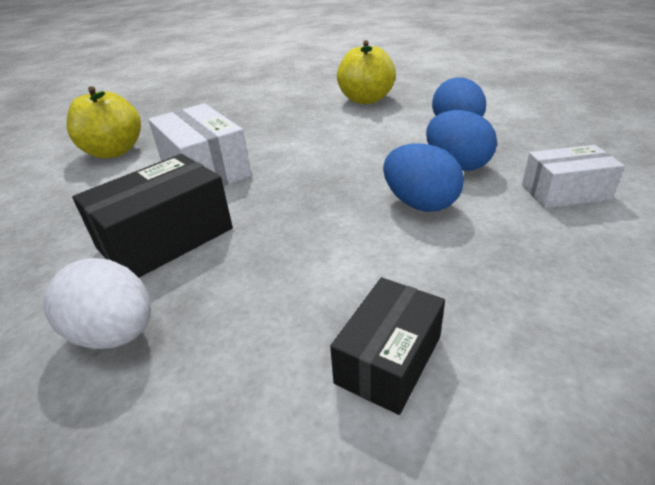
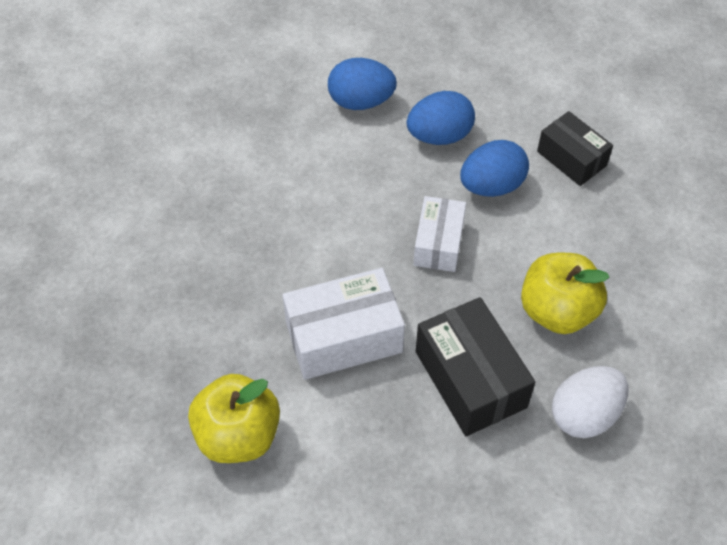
camera: 75 degrees left, 20 degrees up
(366, 100) = (235, 145): yellow apple -> yellow apple (557, 311)
(388, 359) = (649, 264): black box -> black box (571, 158)
(565, 192) = (514, 94): white box -> white box (438, 243)

